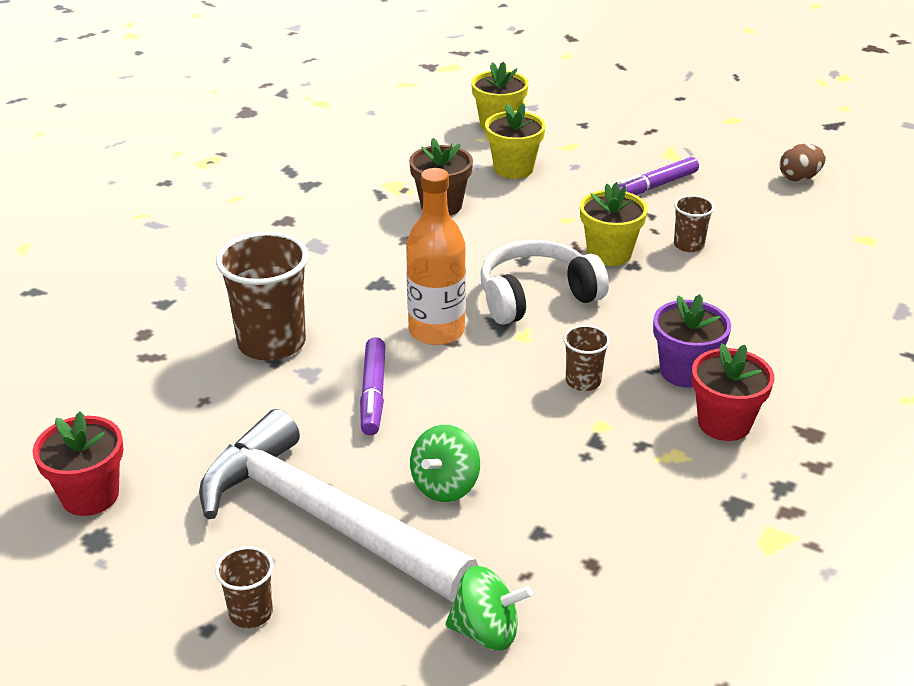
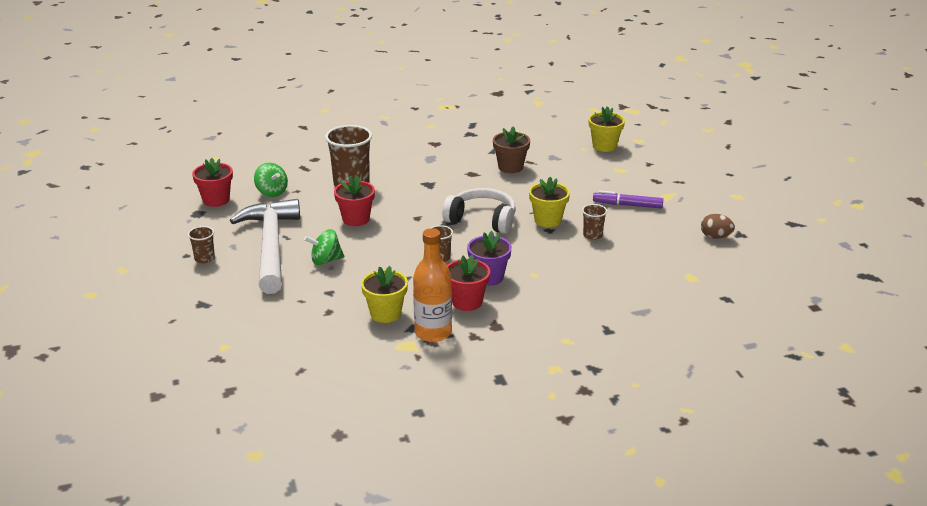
camera: 45 degrees right, 5 degrees down
(373, 393) = (356, 219): purple marker -> red flower pot
(436, 331) = (418, 211): orange bottle -> orange bottle (433, 333)
(486, 631) = (260, 307): green spinning top -> green spinning top (271, 192)
(513, 168) = (573, 167): yellow flower pot -> yellow flower pot (385, 314)

